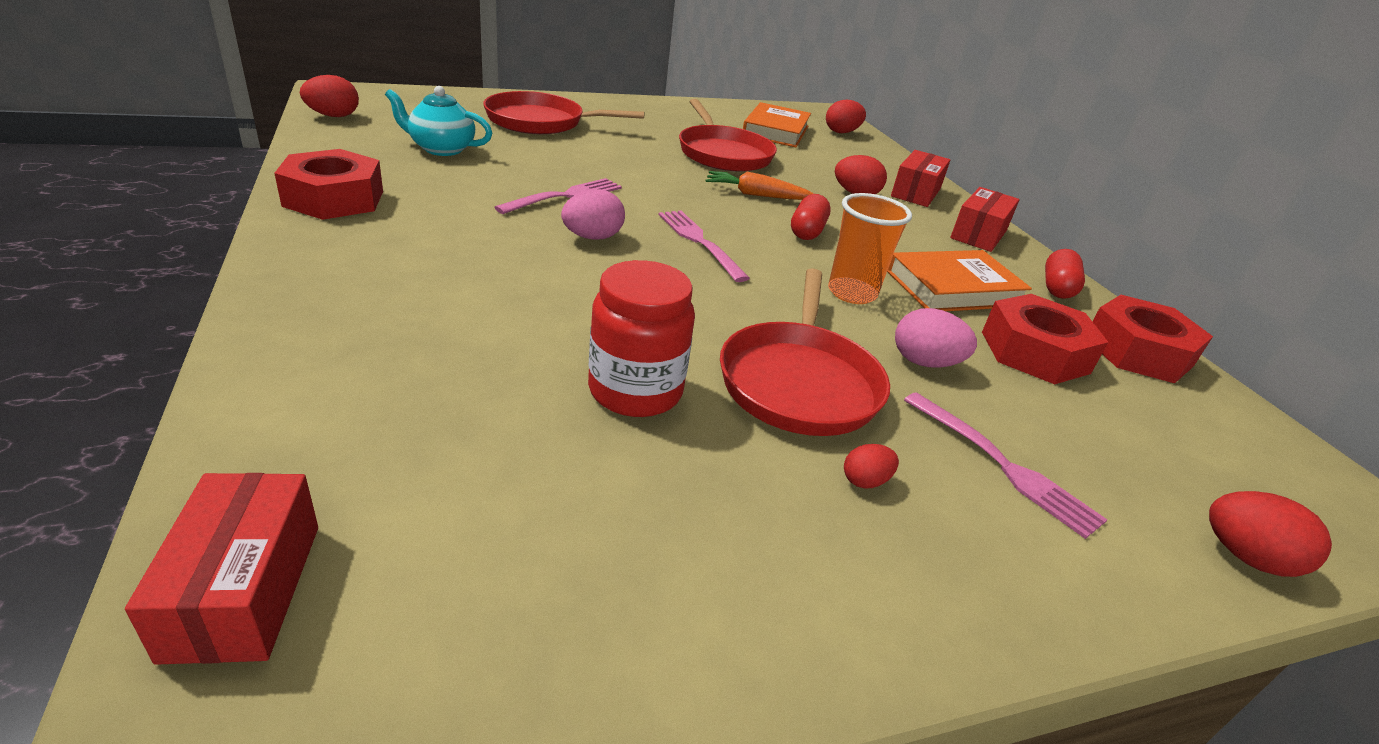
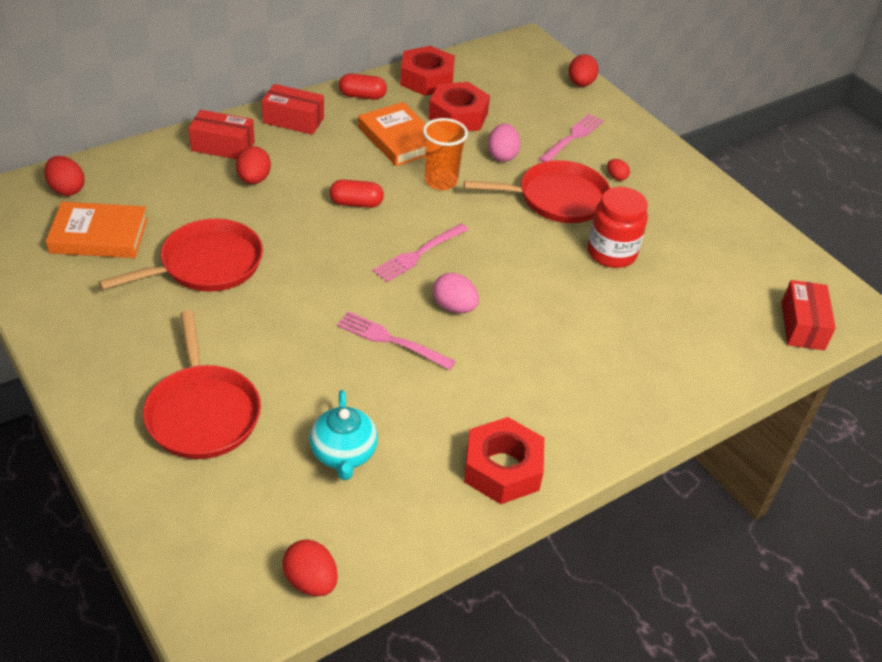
camera: 105 degrees left, 10 degrees up
(244, 589) = (802, 326): red box -> red box turned 60 degrees counterclockwise
(756, 195) = (301, 234): orange carrot -> none

